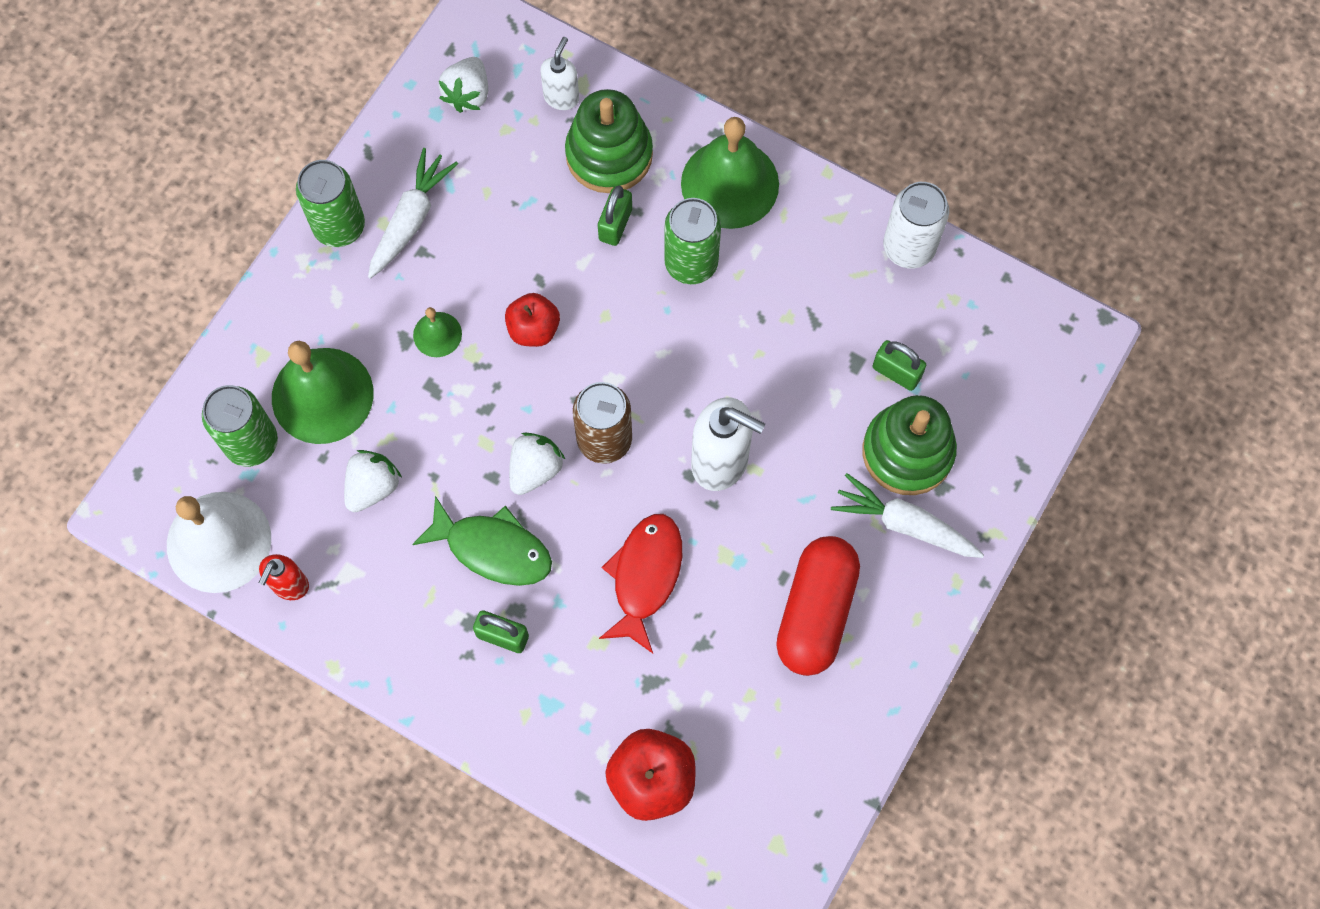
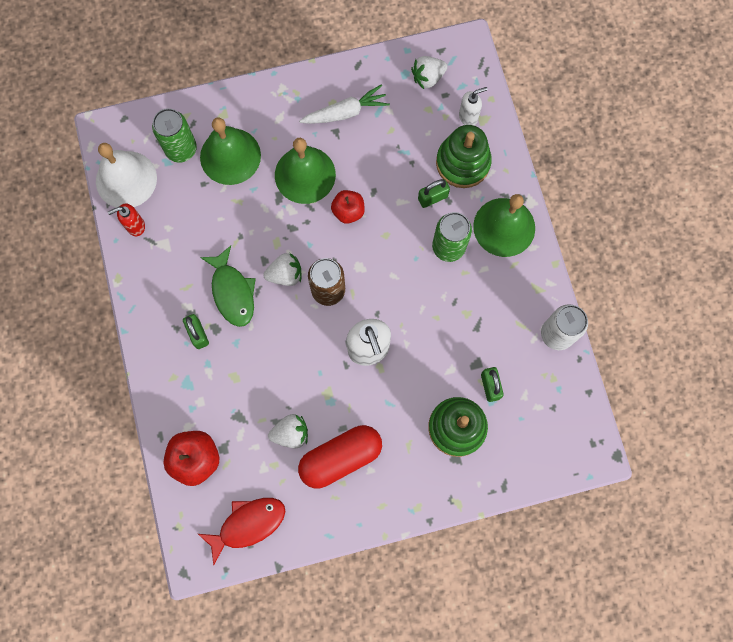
camera: 45 degrees right, 5 degrees up
(339, 226) = (312, 87): green can -> none
(372, 487) = (210, 216): white strawberry -> white strawberry (291, 433)
(437, 334) = (305, 174): green bell -> green bell, size x2.07
(645, 576) = (283, 368): red fish -> red fish (248, 524)
(905, 524) = (421, 458): white carrot -> none

